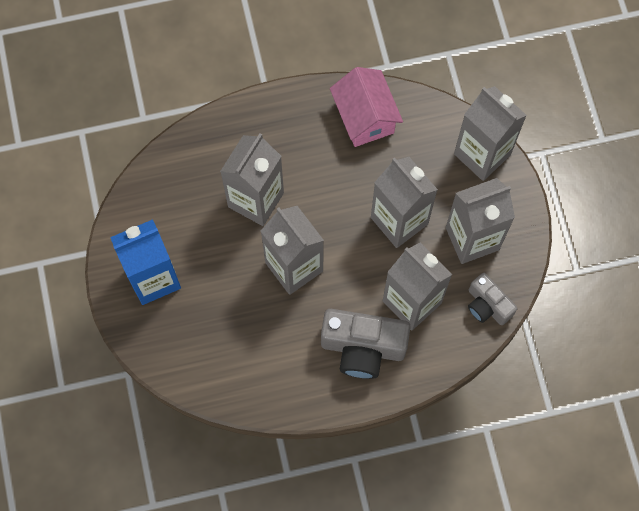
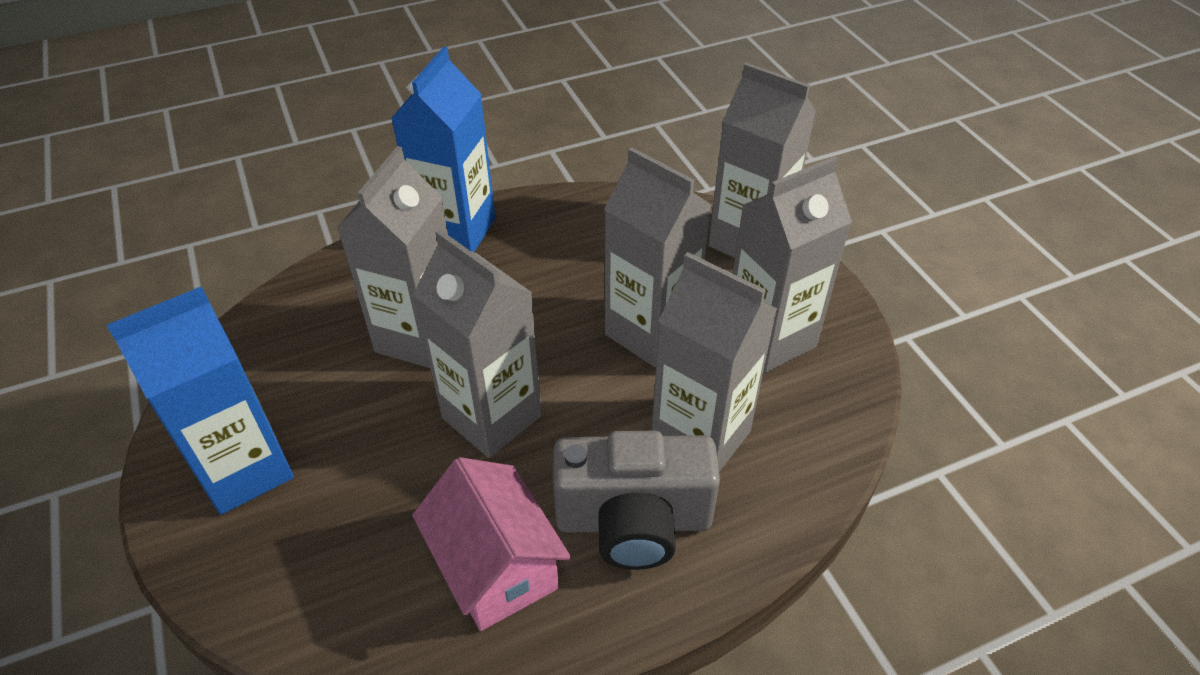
camera: 10 degrees left, 25 degrees down
(287, 110) = (457, 231): none -> blue carton
(365, 117) = (571, 224): pink house -> pink house (496, 567)
(487, 305) = (827, 423): grey camera -> none

